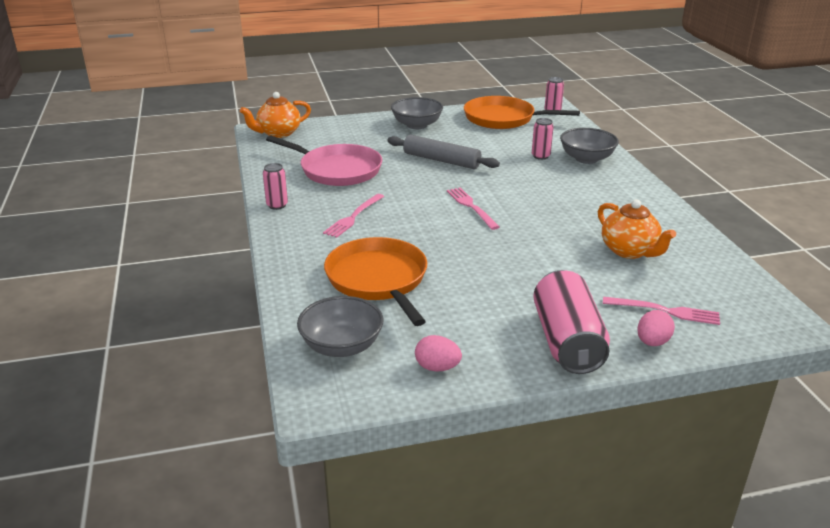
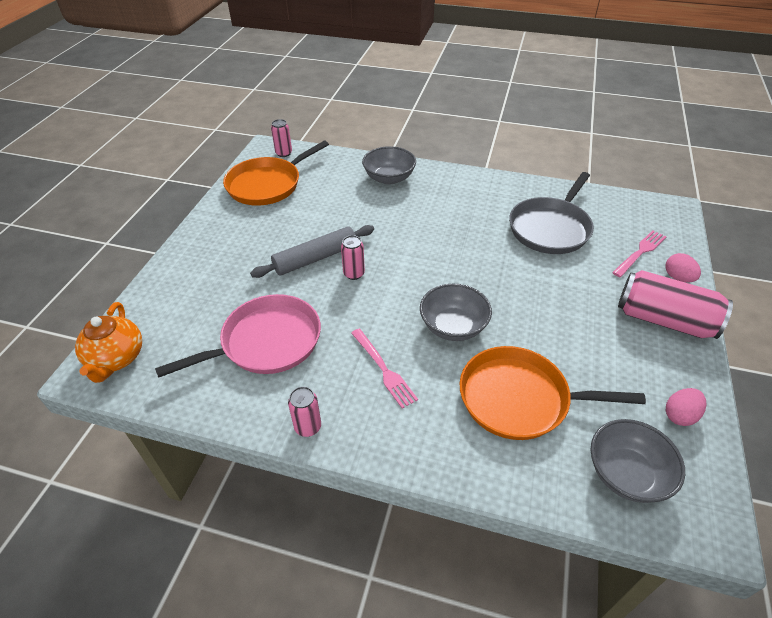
camera: 60 degrees left, 15 degrees up
(417, 125) = (221, 241): grey bowl -> grey bowl (453, 326)
(471, 207) = (422, 279): pink fork -> none
(540, 156) = (362, 198): pink can -> pink can (354, 274)
(629, 251) = (550, 228): orange teapot -> grey pan

